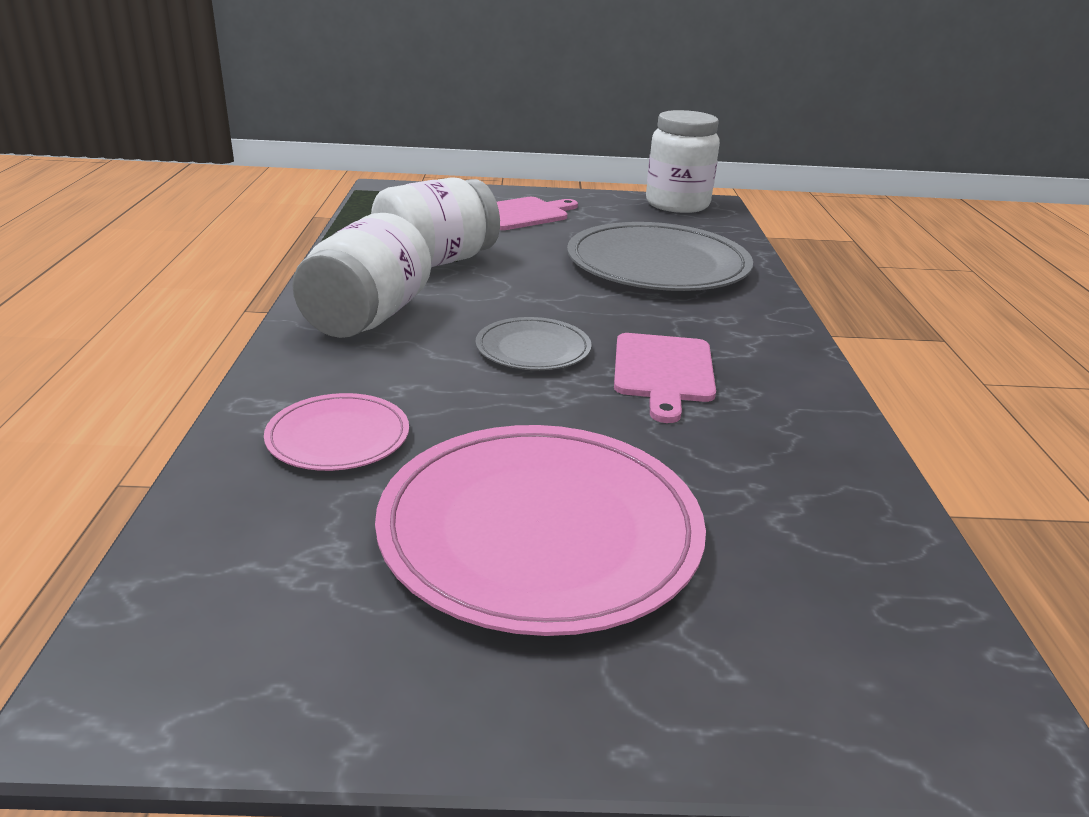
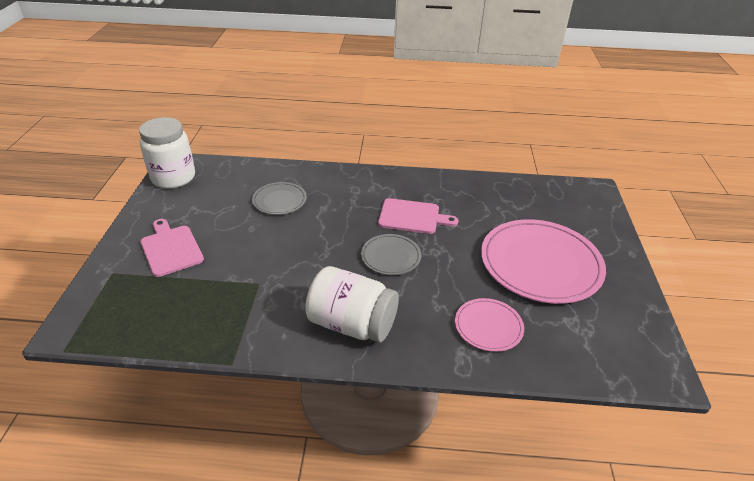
camera: 85 degrees left, 10 degrees up
(436, 262) = (260, 294): white jar -> none
(658, 264) = (279, 200): grey plate -> grey plate, size x0.50

